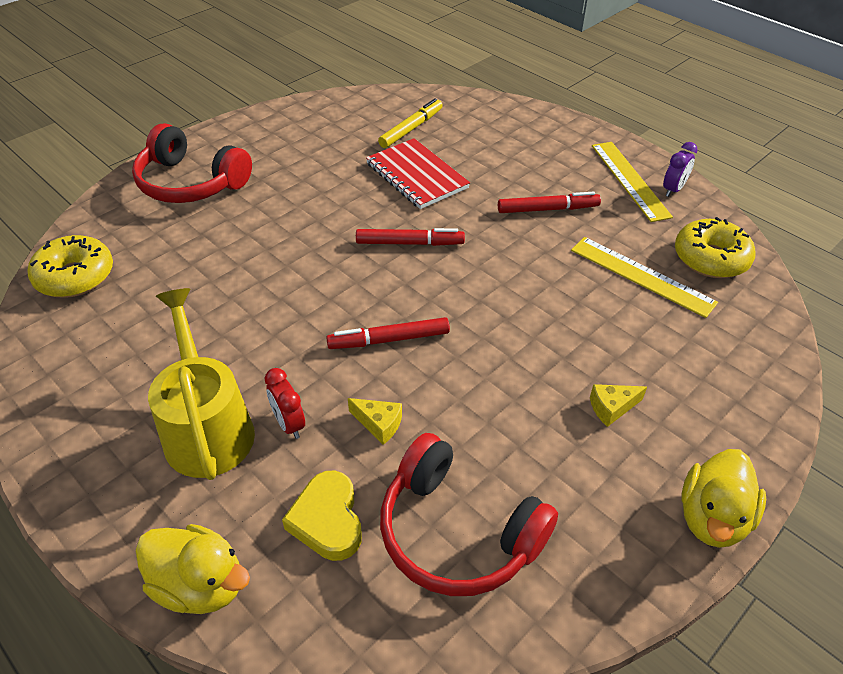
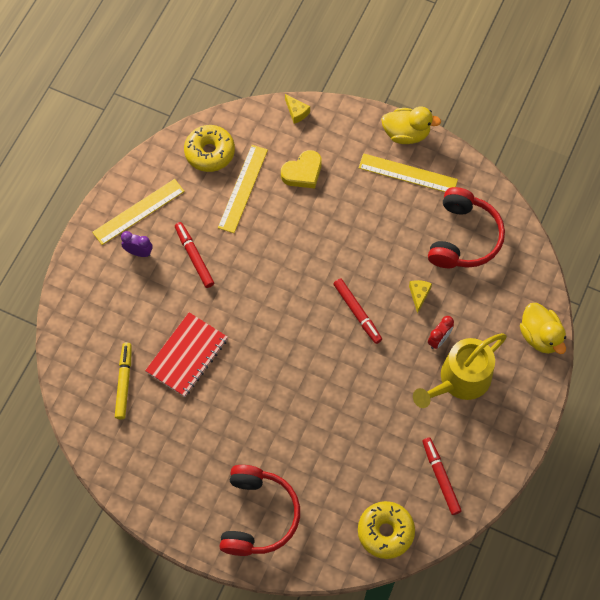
camera: 110 degrees left, 20 degrees up
(200, 585) = (540, 336): yellow duck -> yellow duck turned 150 degrees clockwise
(327, 520) = (484, 296): yellow heart -> yellow heart (302, 172)
(409, 243) = (265, 333): red marker -> red marker (440, 477)
(411, 129) = (124, 382): yellow marker -> yellow marker turned 75 degrees clockwise
(611, 408) = (358, 186): yellow cheese -> yellow cheese (296, 112)
(620, 489) = (408, 174): none -> yellow ruler
(673, 190) = (140, 183): purple clock -> purple clock (139, 252)

